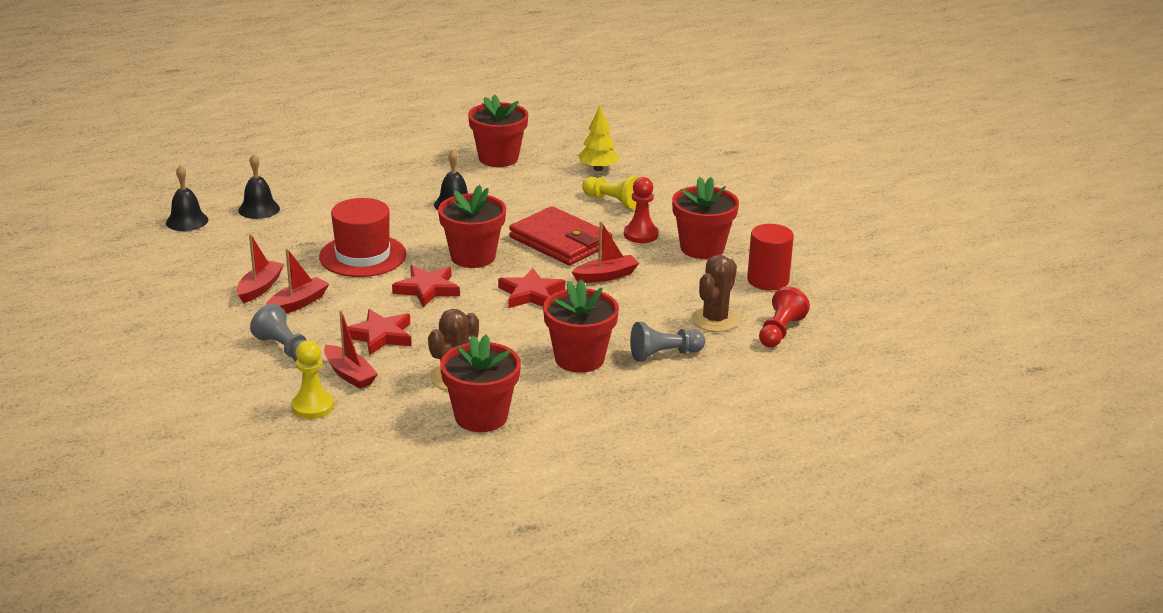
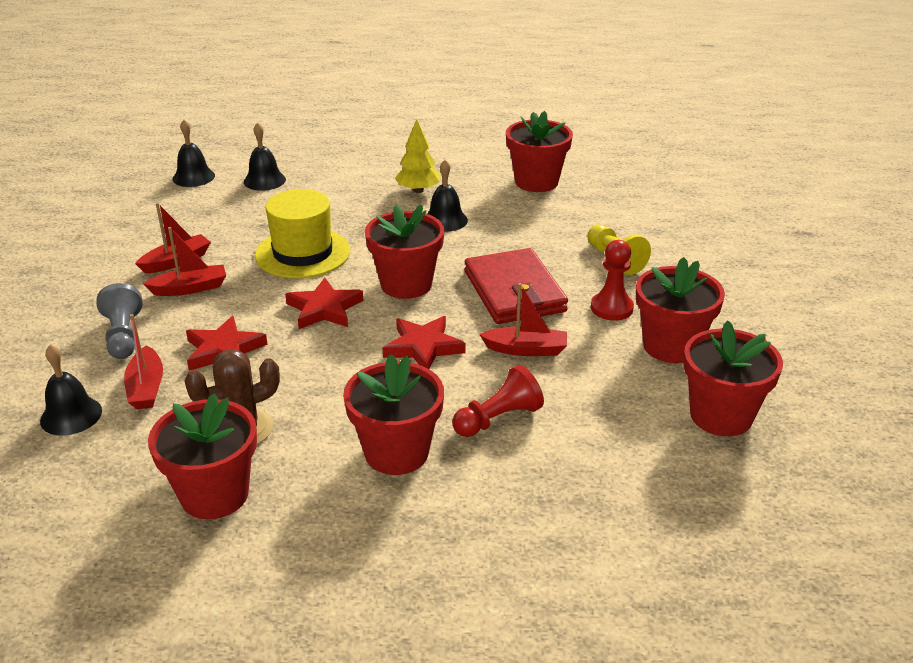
camera: 30 degrees right, 5 degrees up
(312, 407) = (71, 415): yellow pawn -> black bell
(362, 256) = (302, 253): red hat -> yellow hat
(598, 169) = (631, 217): yellow tree -> yellow tree (418, 190)
(664, 354) = (501, 482): grey pawn -> none
(715, 320) = (606, 452): brown cactus -> none
(768, 280) = (721, 416): red cylinder -> red flower pot
(780, 331) = (679, 499): red pawn -> red pawn (498, 419)

